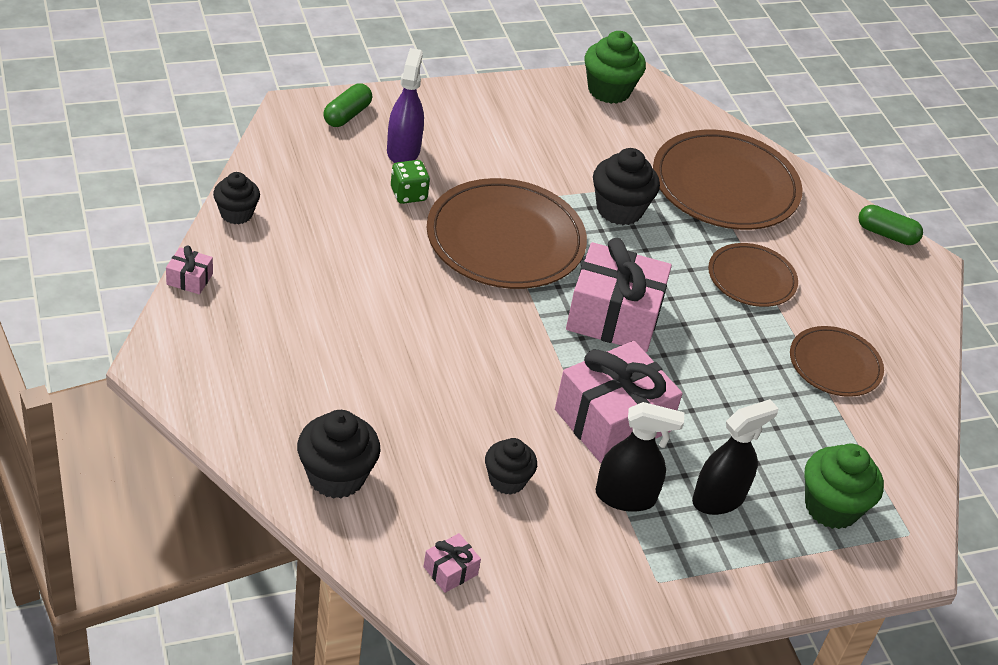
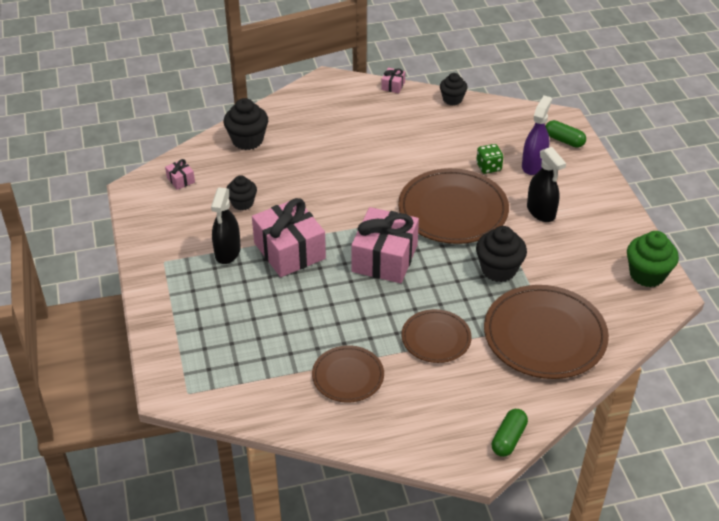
camera: 100 degrees right, 0 degrees up
(403, 151) = (533, 165): purple spray bottle -> purple spray bottle turned 75 degrees counterclockwise
(718, 498) = (224, 295): black spray bottle -> black spray bottle (541, 212)
(831, 507) = (213, 352): green cupcake -> none

